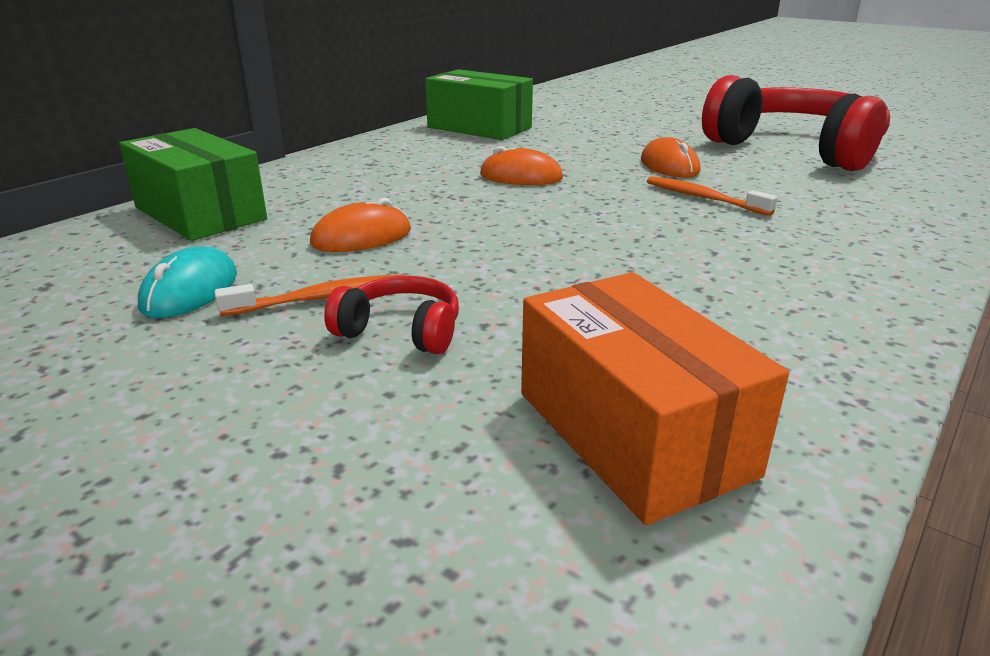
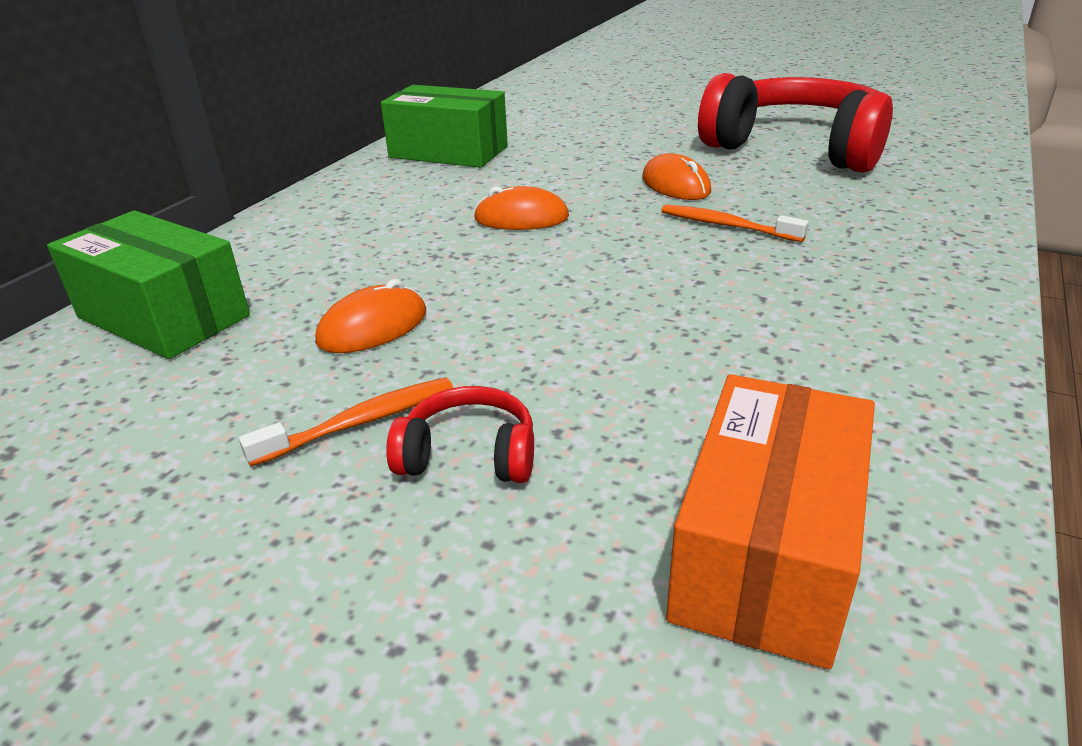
camera: 10 degrees left, 5 degrees up
(190, 291) = (197, 434): turquoise mouse -> none
(632, 433) = (765, 552): orange box -> orange box turned 60 degrees clockwise

